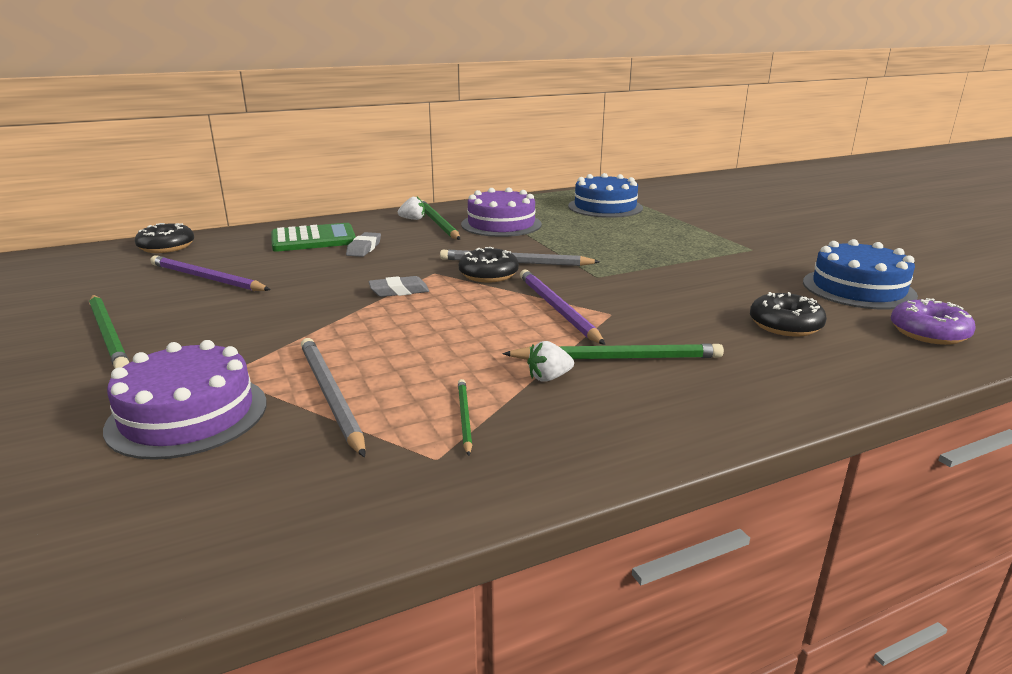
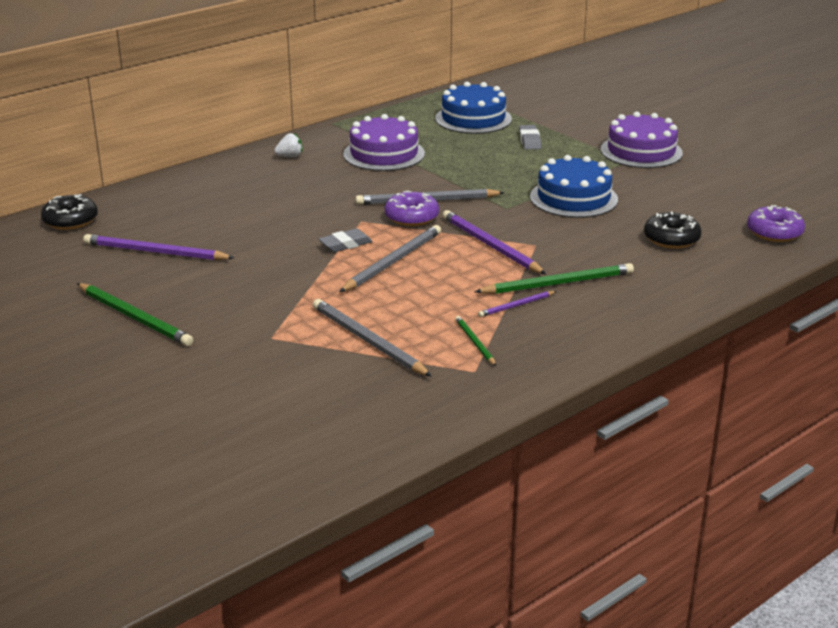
camera: 15 degrees left, 5 degrees up
(188, 415) = (277, 369): purple cake -> purple cake (641, 151)
(313, 239) = (212, 194): green calculator -> none
(364, 248) = (272, 200): grey eraser -> grey eraser (529, 141)
(435, 312) = (393, 262): none -> grey pencil
(438, 223) = (319, 159): green pencil -> none
(488, 275) = (411, 217): black donut -> purple donut
(549, 377) = (516, 306): white strawberry -> purple pencil
(858, 288) = (721, 196): blue cake -> blue cake (573, 198)

